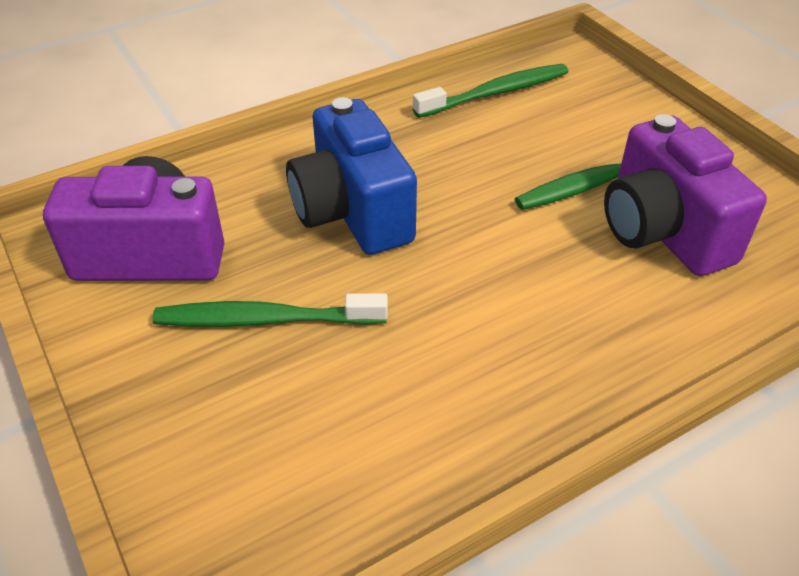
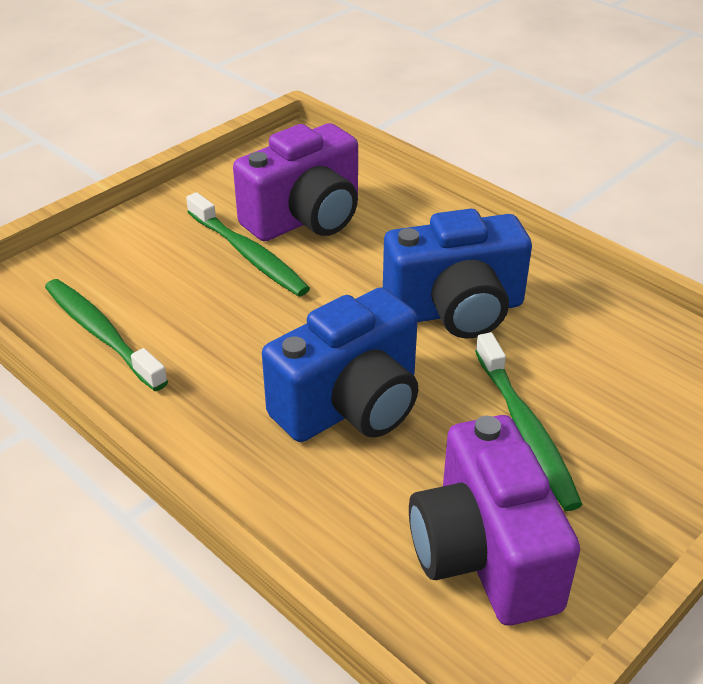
camera: 105 degrees left, 5 degrees down
(464, 316) = (456, 310): none -> blue camera

